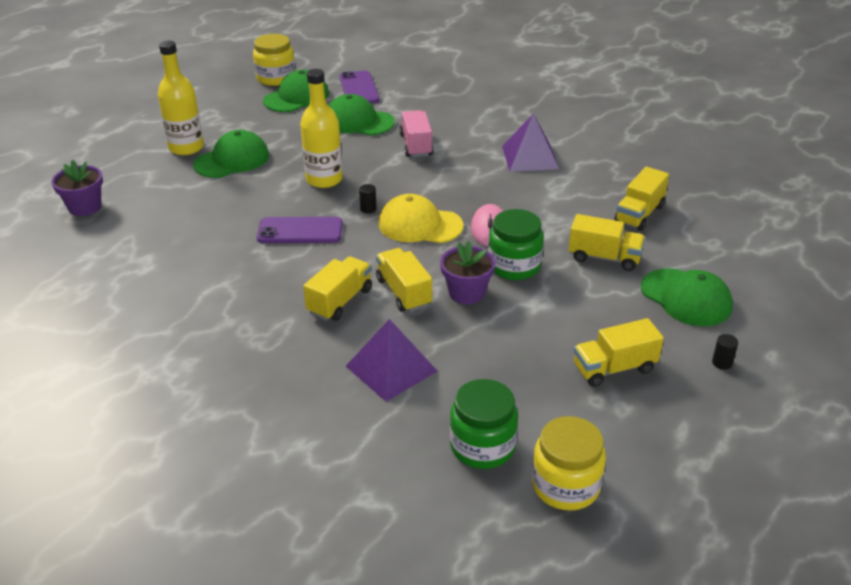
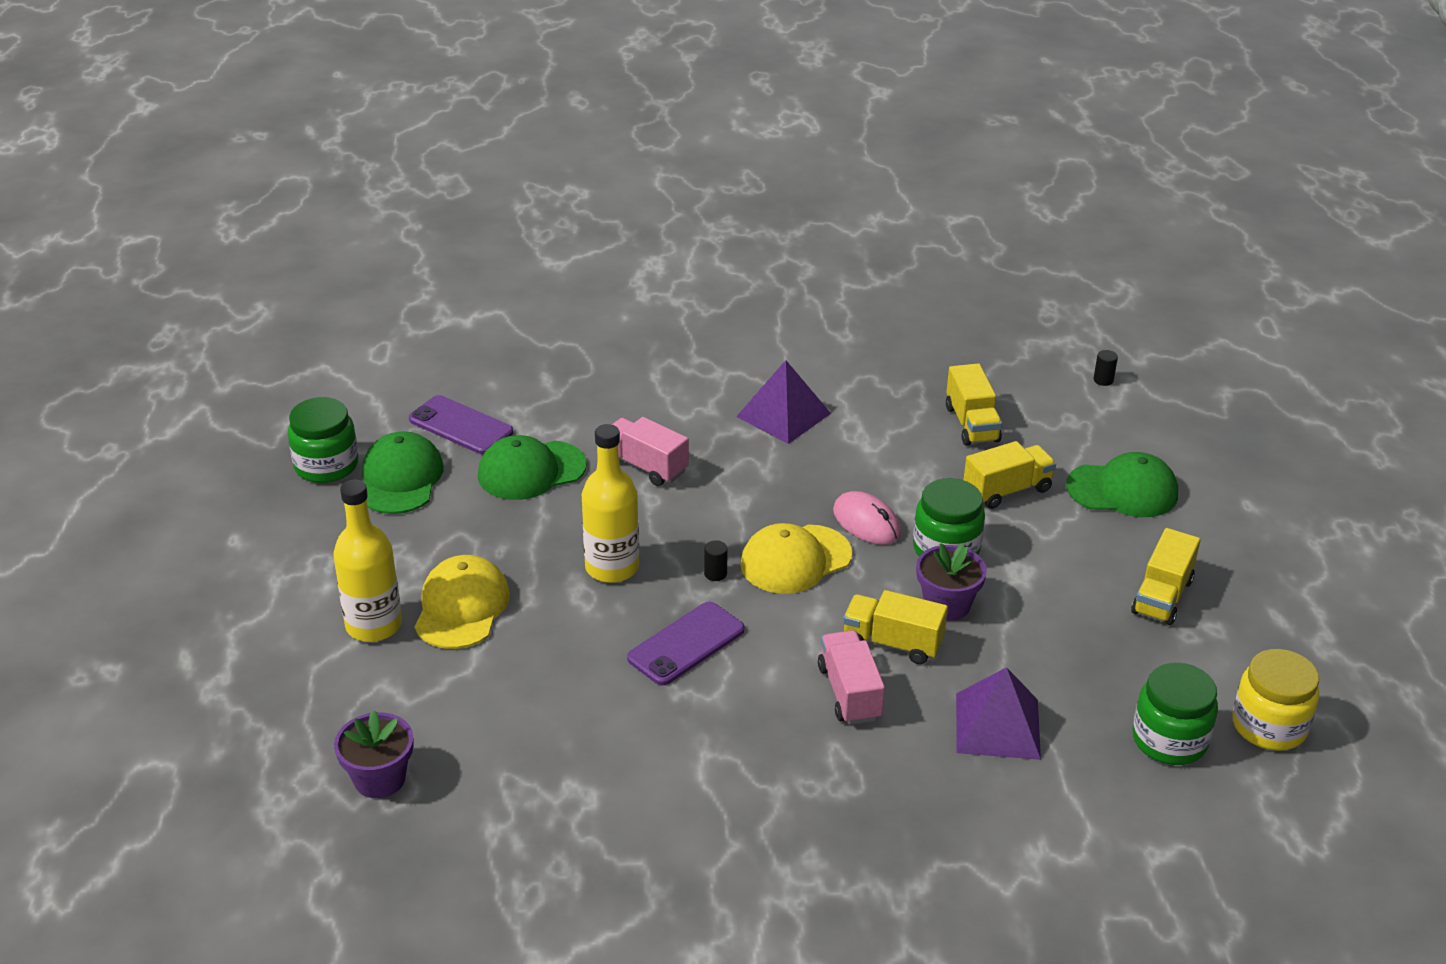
camera: 45 degrees left, 0 degrees up
(232, 160) = (462, 607): green cap -> yellow cap
(276, 78) = (326, 465): yellow jar -> green jar
(340, 301) = (849, 693): yellow truck -> pink truck
(722, 363) = (1226, 536): black cylinder -> black cylinder (1103, 380)

